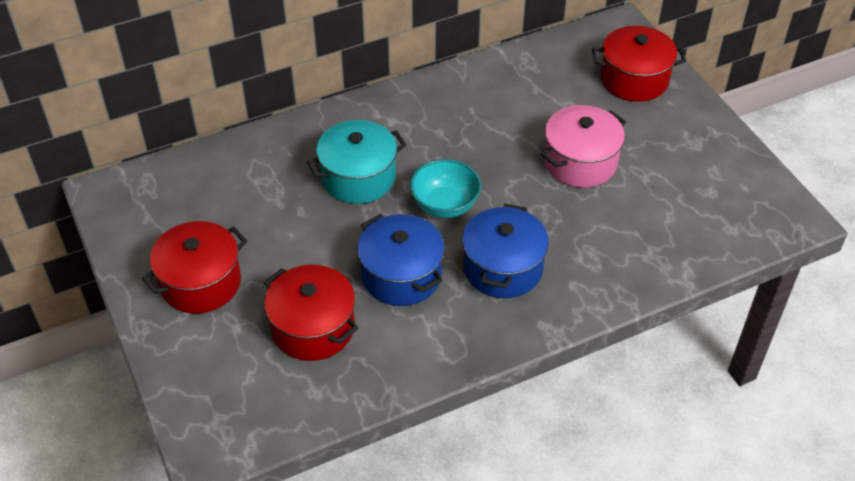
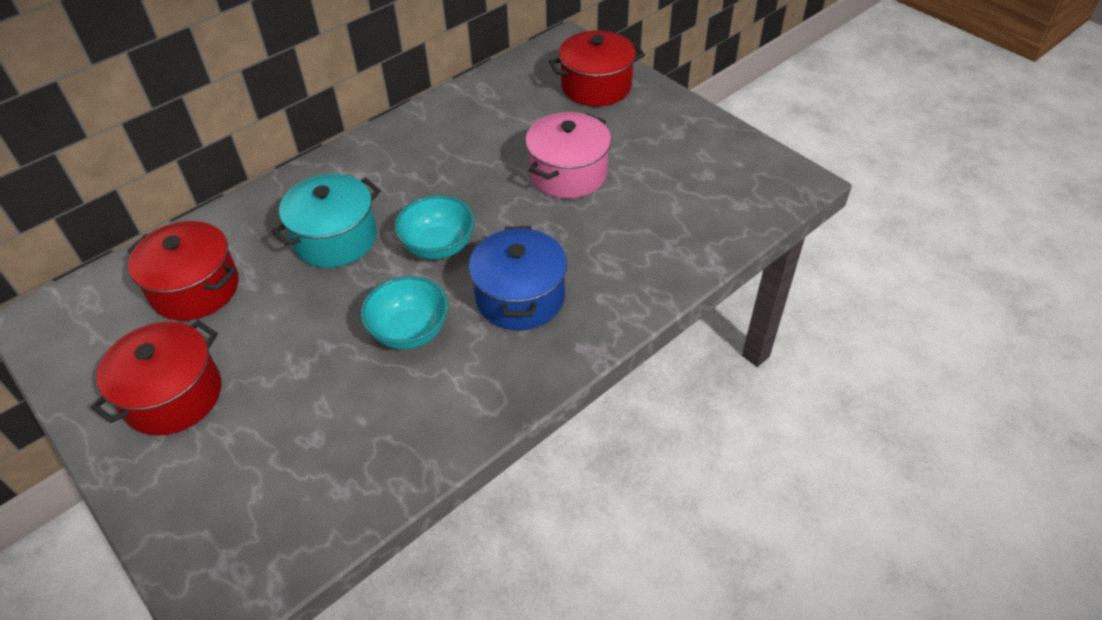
camera: 15 degrees left, 0 degrees up
(313, 328) = (321, 415): red pot -> red pot (195, 288)
(401, 275) = (410, 332): blue pot -> turquoise bowl

